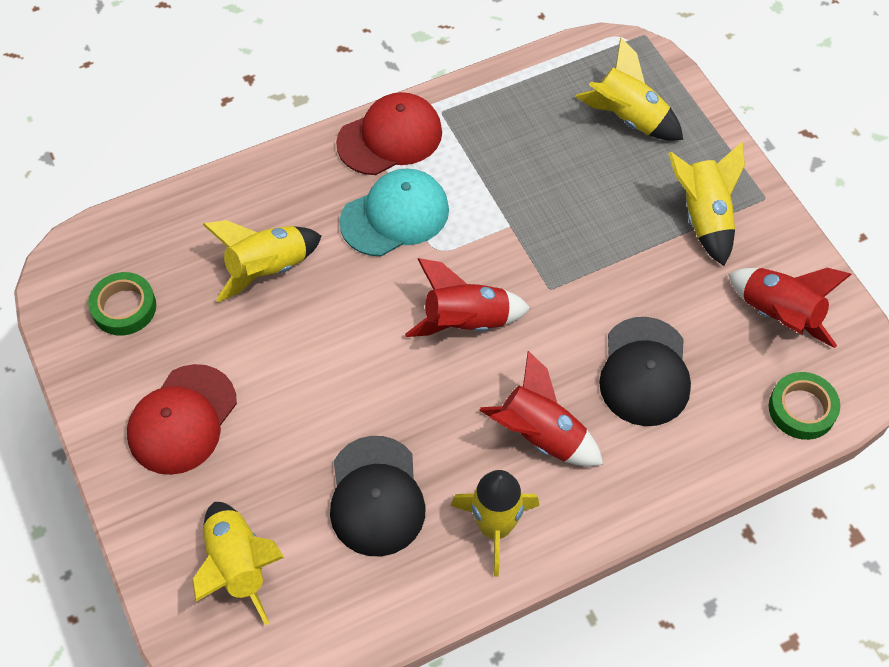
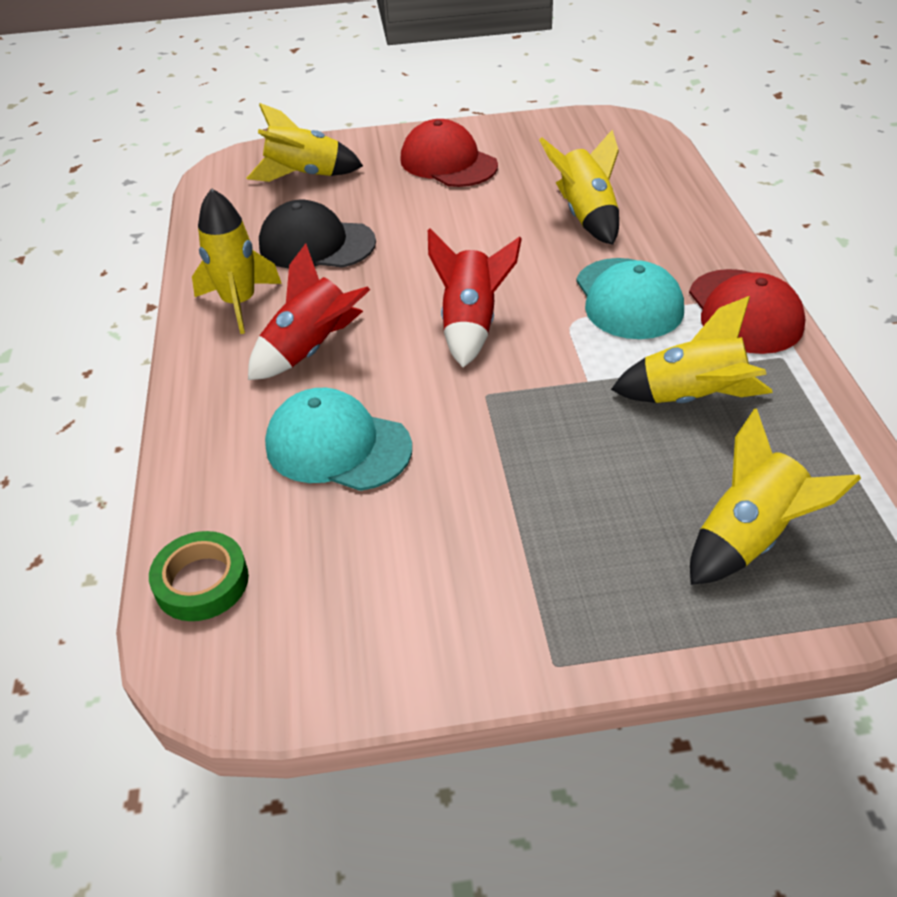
camera: 110 degrees right, 15 degrees down
(124, 307) = (572, 145): green tape -> none
(644, 372) = (338, 446): black cap -> turquoise cap
(704, 216) = (543, 573): yellow rocket -> yellow rocket (692, 398)
(779, 316) = (346, 606): red rocket -> none

